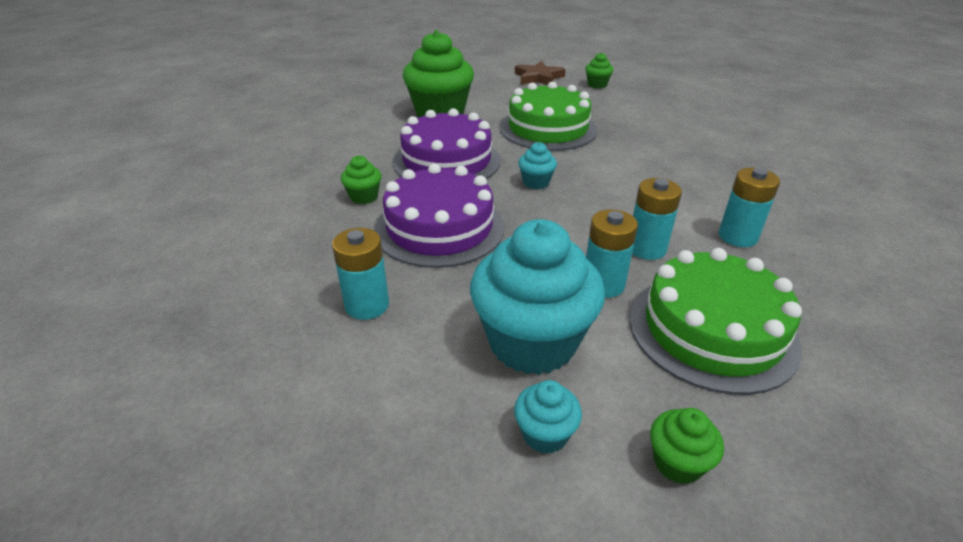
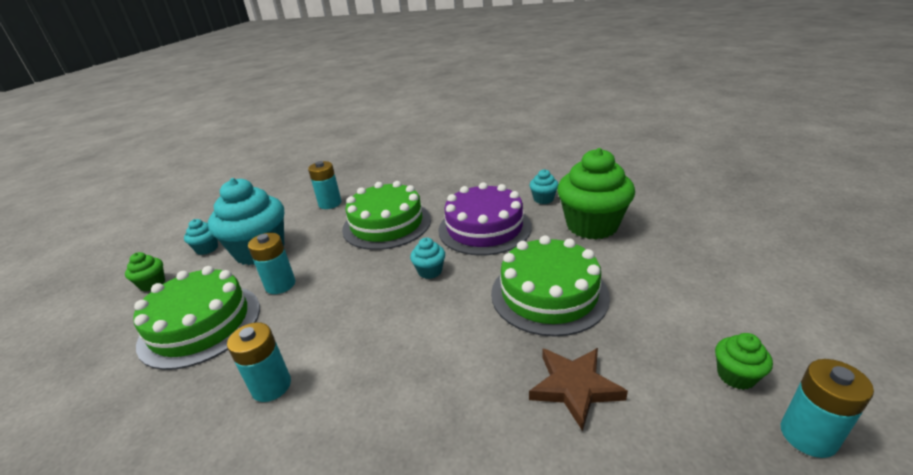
camera: 105 degrees right, 5 degrees down
(364, 197) = (440, 197): green cupcake -> none
(383, 134) = (543, 199): none -> turquoise cupcake
(440, 228) = (387, 224): purple cake -> green cake
(538, 78) = (745, 309): brown star -> brown star (574, 387)
(646, 248) = (300, 316): turquoise battery -> turquoise battery (808, 436)

